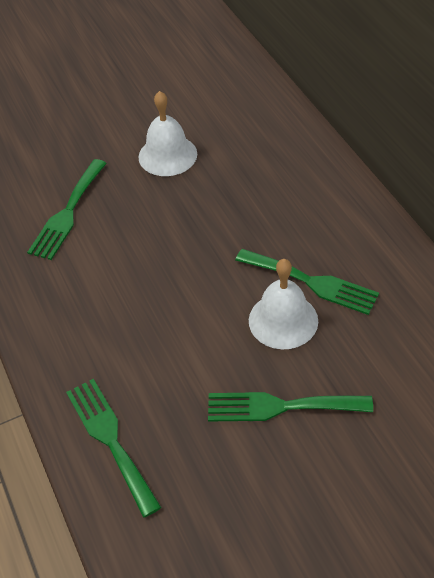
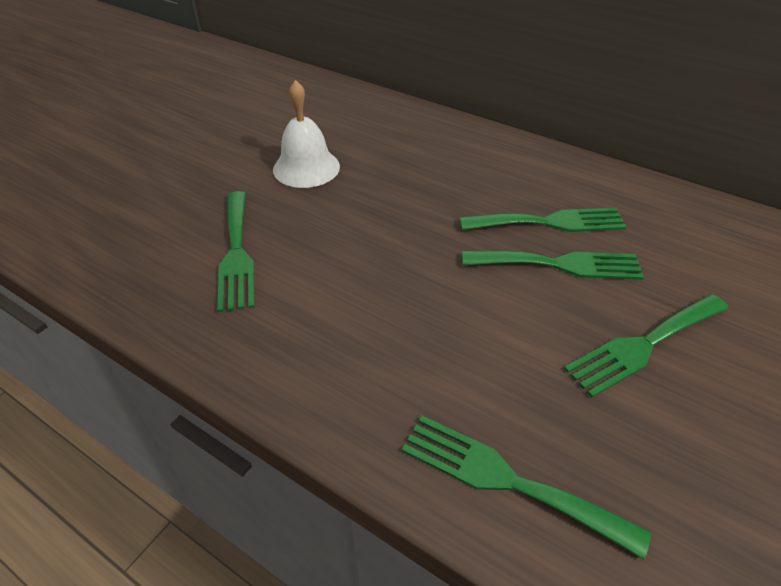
camera: 35 degrees left, 5 degrees down
(283, 320) = (559, 264): white bell -> green fork

